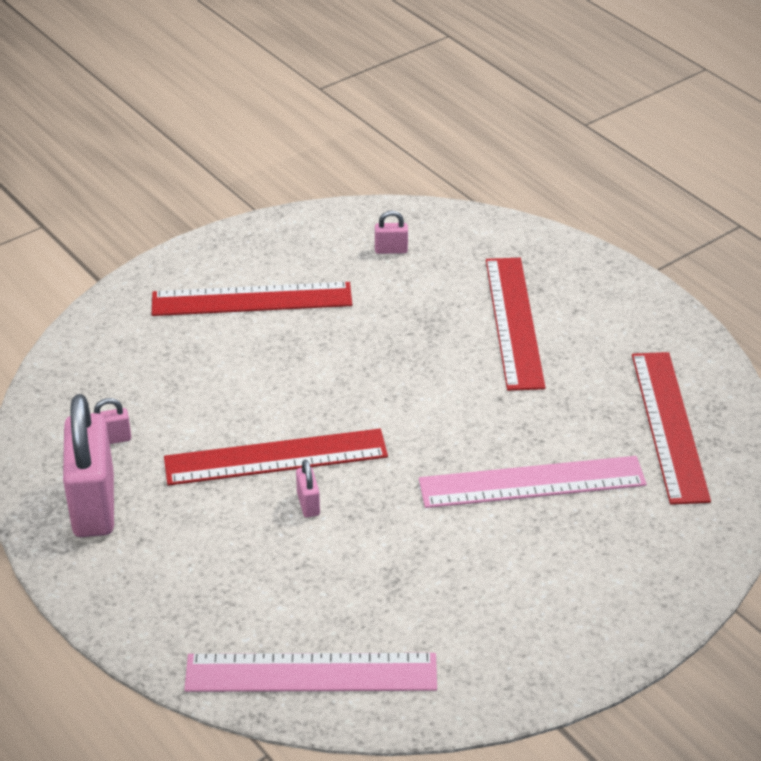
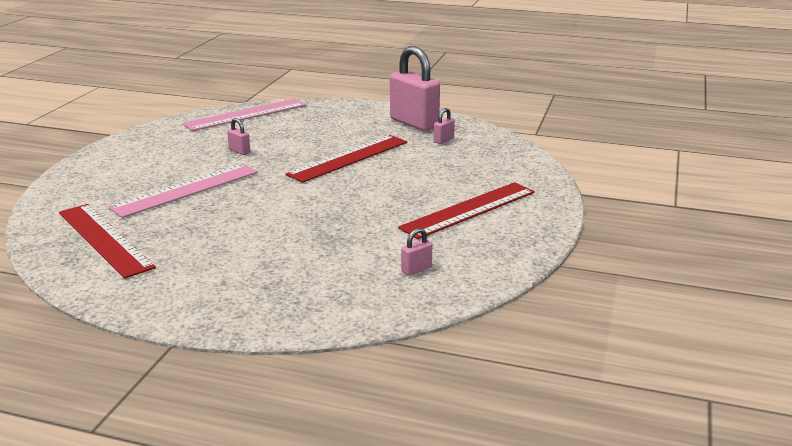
camera: 145 degrees right, 15 degrees down
(308, 504) = (308, 150): pink padlock -> pink padlock (239, 151)
(514, 322) = (267, 258): red ruler -> none

